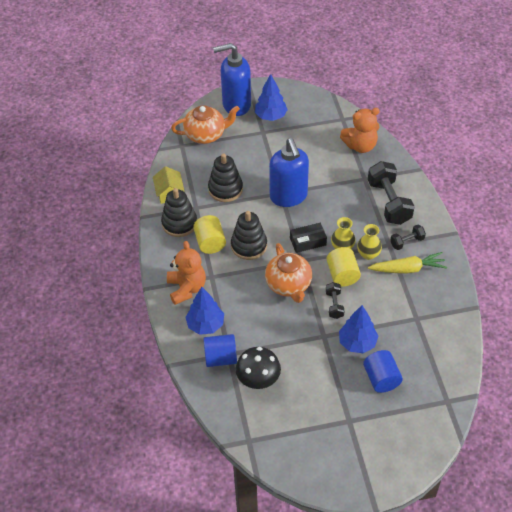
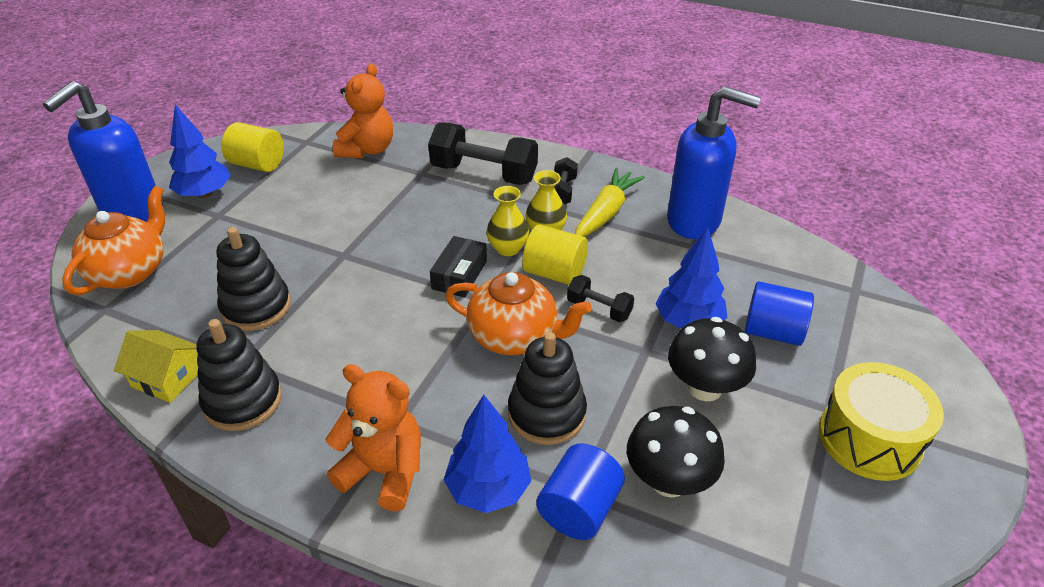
camera: 55 degrees left, 10 degrees down
(210, 242) = (330, 383): yellow cylinder -> yellow cylinder (257, 164)
(249, 245) = (392, 340): black stacking toy -> black stacking toy (547, 414)
(288, 196) = (359, 251): blue soap dispenser -> blue soap dispenser (694, 221)
(320, 369) = (705, 388): none -> black mushroom
(343, 442) = (869, 438): none -> yellow drum

